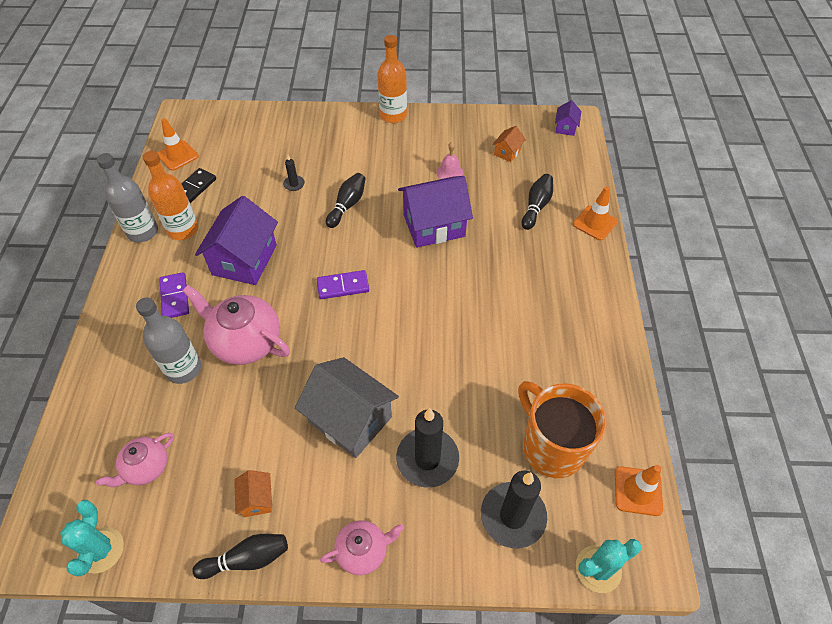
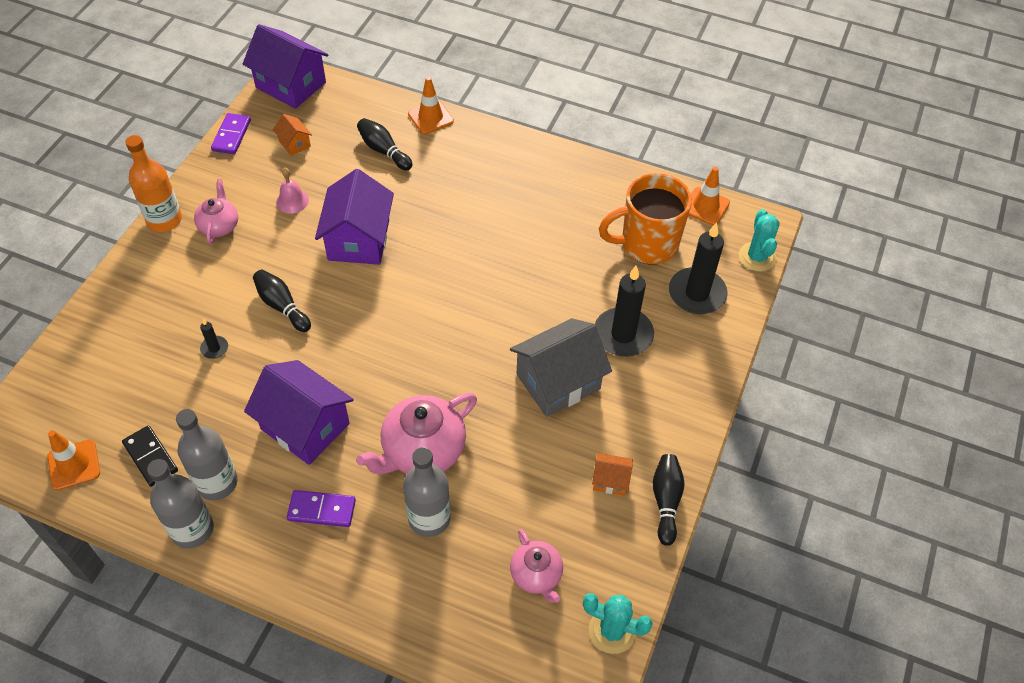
camera: 70 degrees left, 0 degrees up
(183, 230) = (217, 482): orange bottle -> grey bottle
(343, 286) = (395, 343): purple domino -> purple domino (231, 135)
(363, 551) = (689, 408): pink teapot -> pink teapot (219, 226)
(565, 127) = (291, 85): purple house -> purple house, size x2.16

